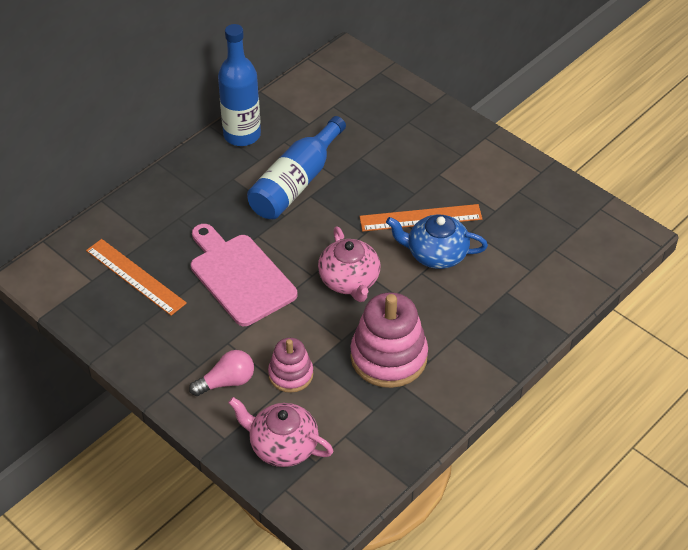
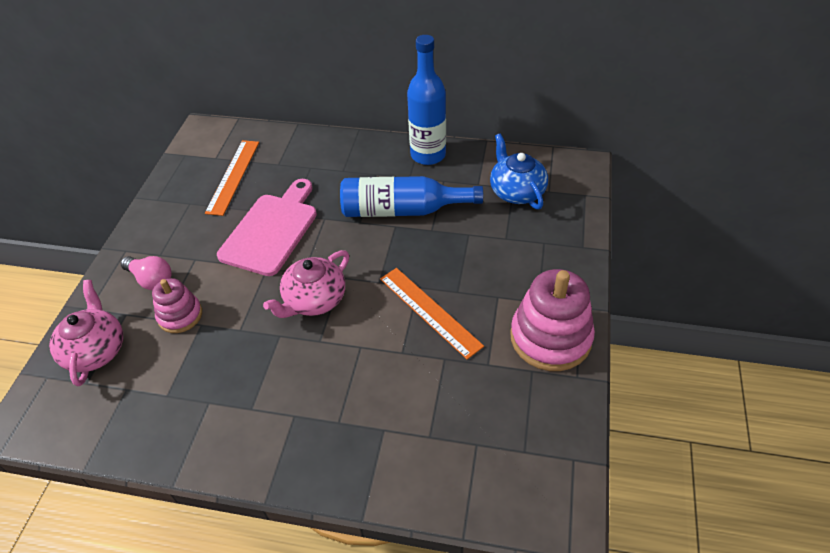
camera: 60 degrees right, 0 degrees up
(388, 357) = (238, 374): pink stacking toy -> pink stacking toy (550, 338)
(436, 254) = (392, 346): blue teapot -> blue teapot (516, 191)

